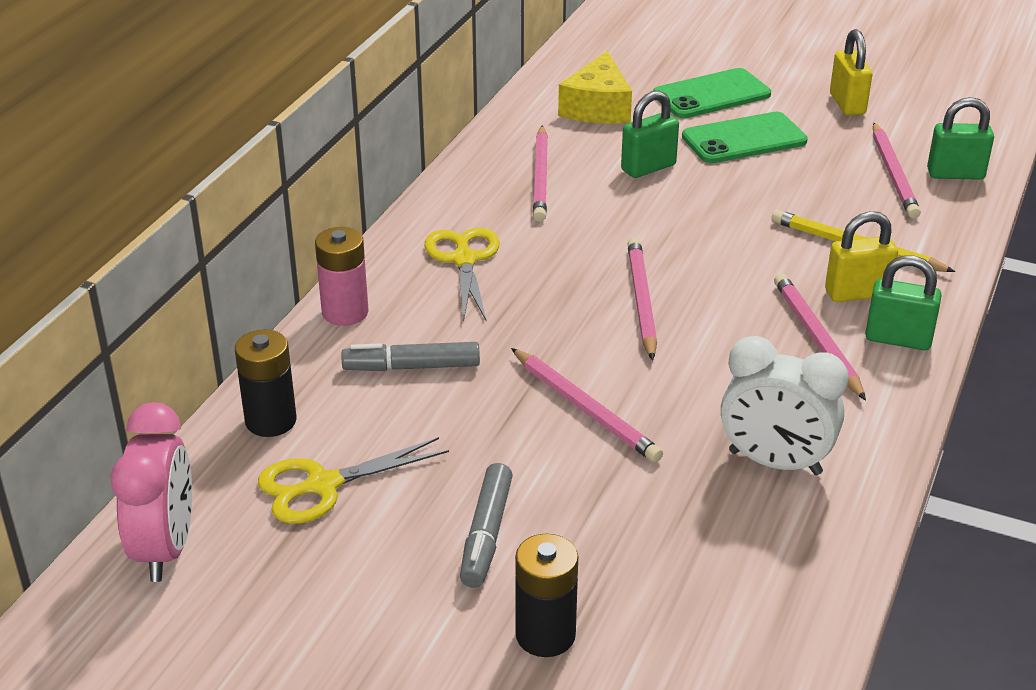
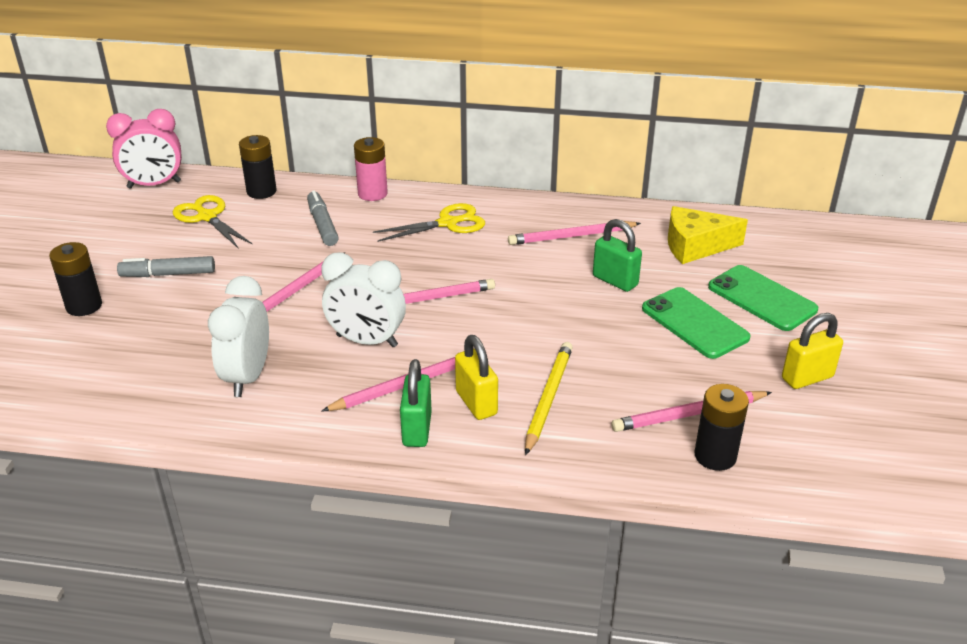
camera: 75 degrees right, 0 degrees up
(719, 356) = (367, 341): none -> white clock
(955, 174) = (715, 456): green padlock -> black battery

